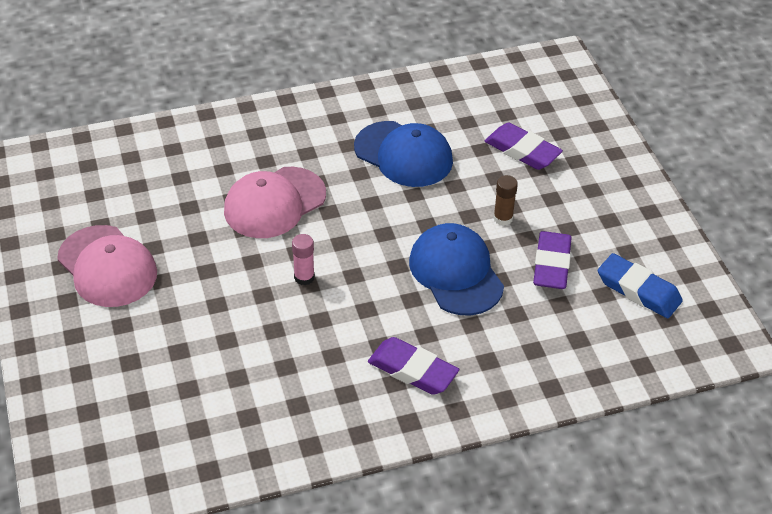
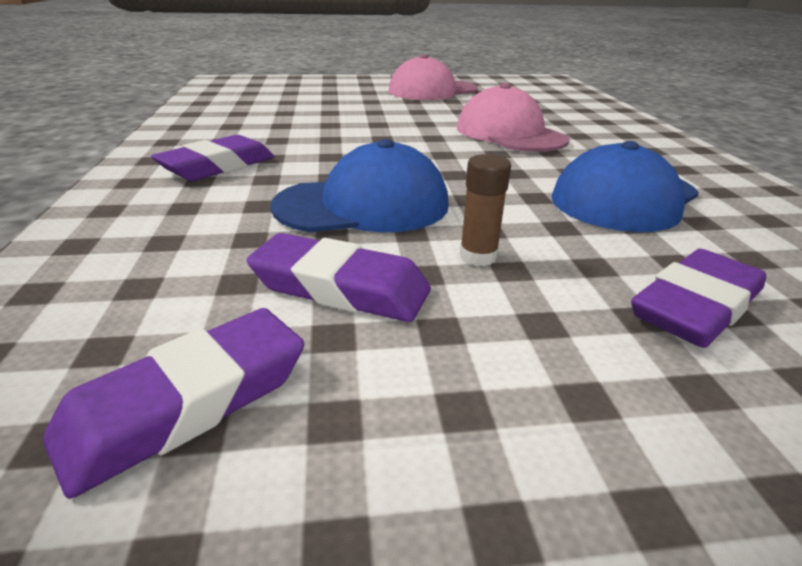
camera: 100 degrees right, 15 degrees down
(304, 277) = (393, 136): pink glue stick -> none
(638, 290) = (187, 404): blue eraser -> purple eraser

